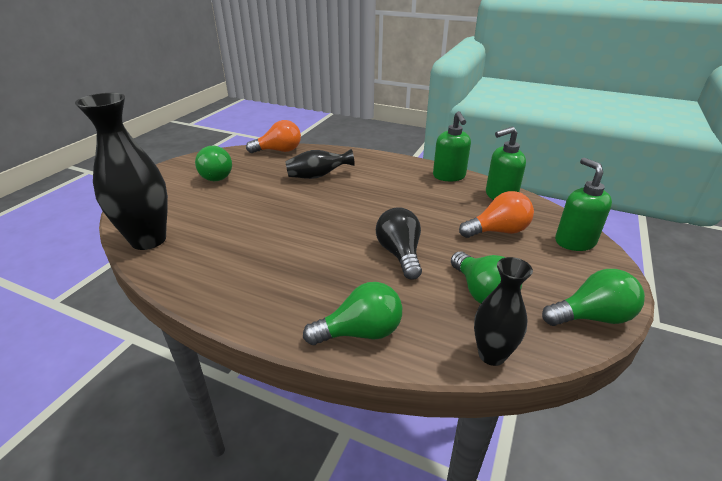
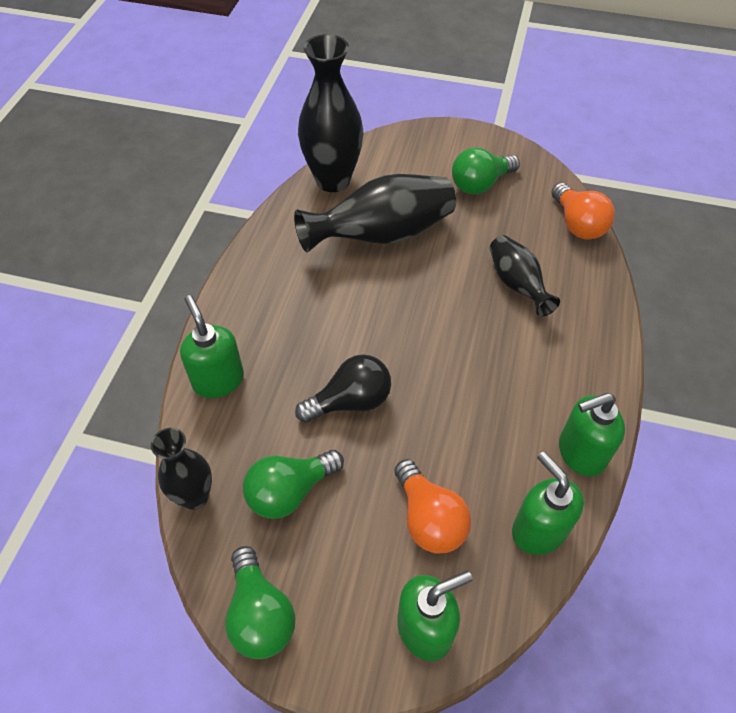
camera: 80 degrees right, 20 degrees up
(236, 221) = (382, 235): none -> black vase
(360, 332) = (218, 380): green light bulb -> green soap dispenser

